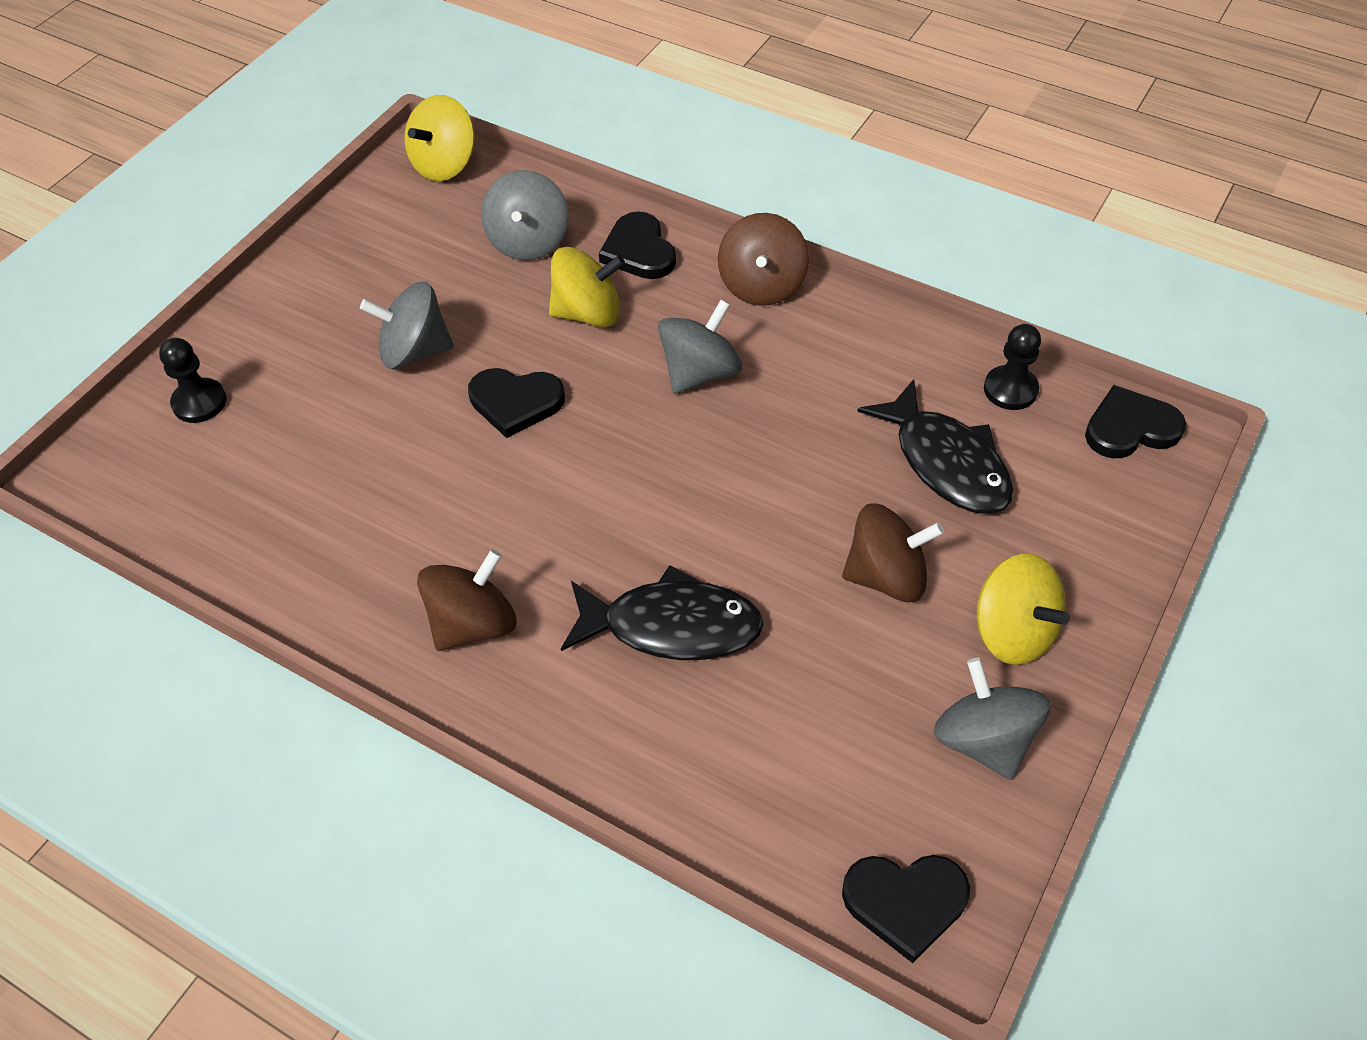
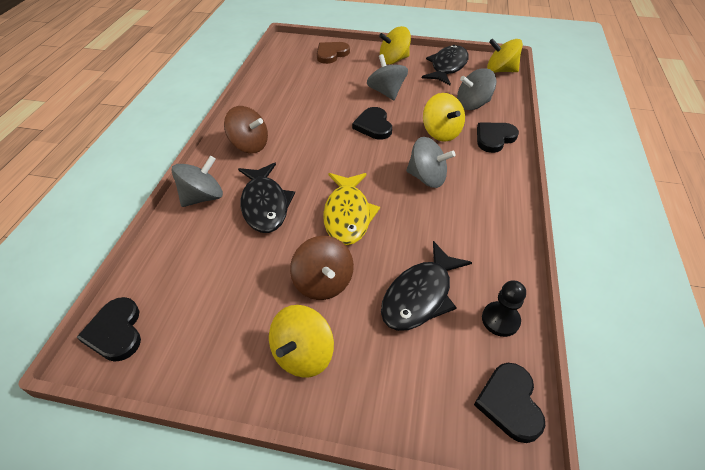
camera: 70 degrees right, 5 degrees down
(199, 402) = (331, 54): black pawn -> brown heart
(301, 304) = (393, 60): none -> yellow spinning top
(382, 231) = (447, 67): none -> black fish
(747, 506) = (348, 215): none -> yellow fish
(762, 286) = (504, 186): brown spinning top -> none
(983, 740) = (222, 351): grey spinning top -> grey spinning top (203, 197)
(1130, 428) = (509, 403): black heart -> black heart turned 150 degrees counterclockwise

